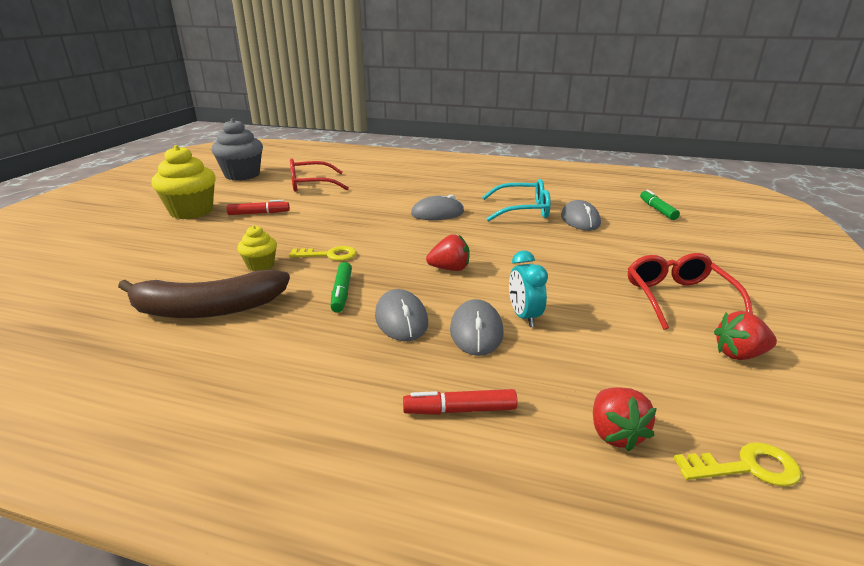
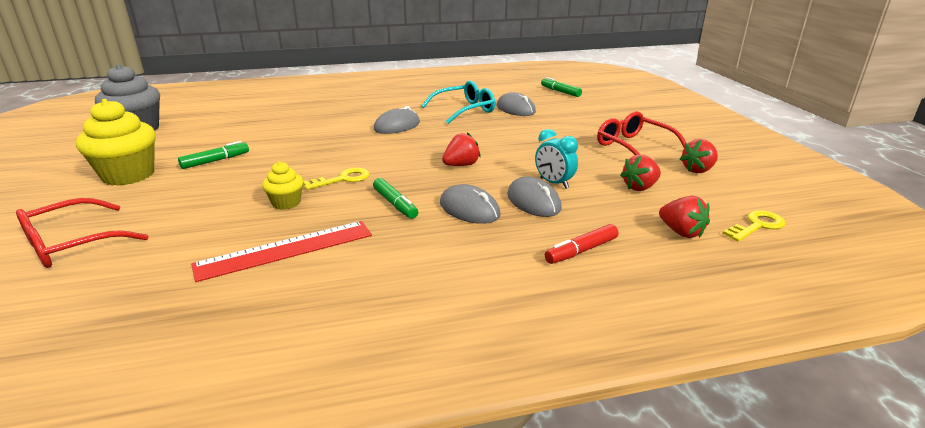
camera: 30 degrees left, 0 degrees up
(208, 309) = (285, 250): brown banana -> red ruler
(259, 213) = (215, 161): red marker -> green marker
(310, 184) = (235, 124): red glasses -> red glasses (71, 244)
(626, 353) = (640, 187): none -> red strawberry

